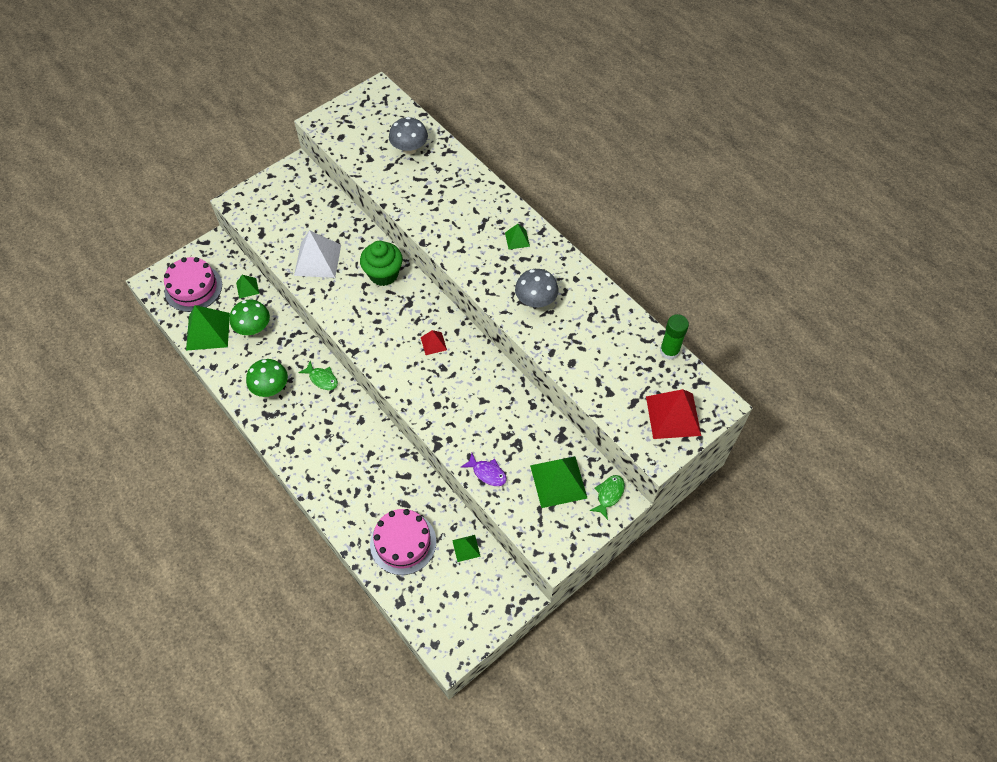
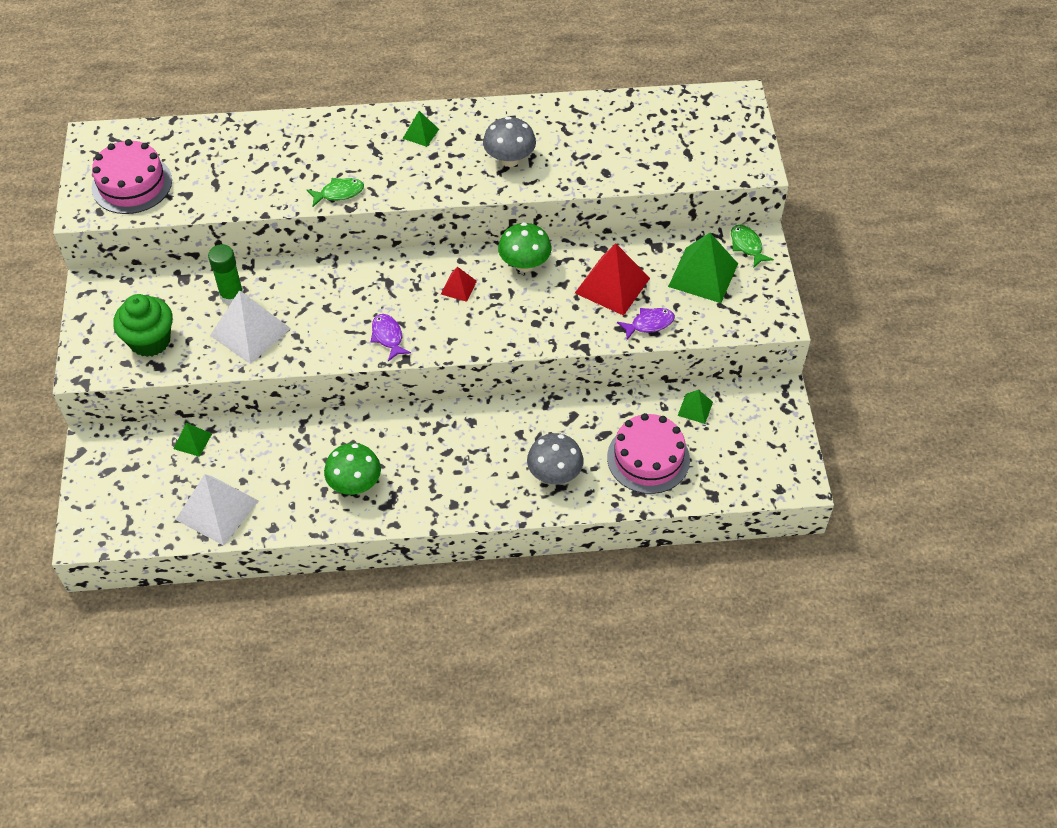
camera: 55 degrees left, 5 degrees down
(193, 288) = (138, 496): pink cake -> pink cake (132, 184)
(208, 331) = (217, 510): green pyramid -> white pyramid
(254, 328) = (257, 462): green mushroom -> green mushroom (524, 264)
(322, 379) = (387, 430): green fish -> green fish (339, 193)
(365, 331) = (388, 337): none -> purple fish
(383, 274) = (329, 284): green cupcake -> green cupcake (150, 341)
(409, 149) = (210, 155): grey mushroom -> grey mushroom (554, 474)
(669, 351) = (655, 98): green glue stick -> green glue stick (232, 295)
(673, 415) = (725, 134): red pyramid -> red pyramid (612, 285)

